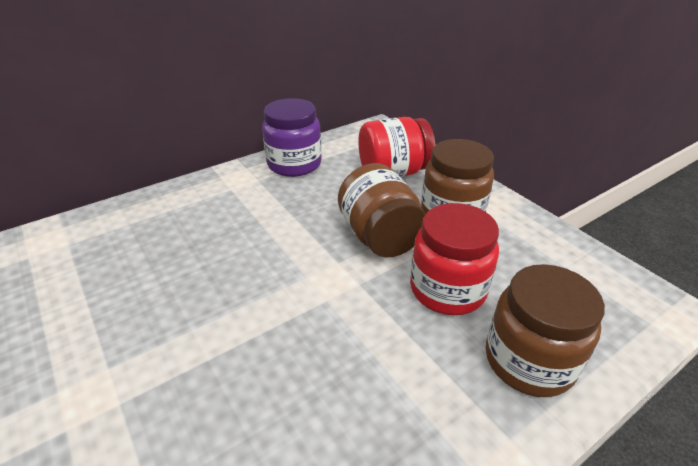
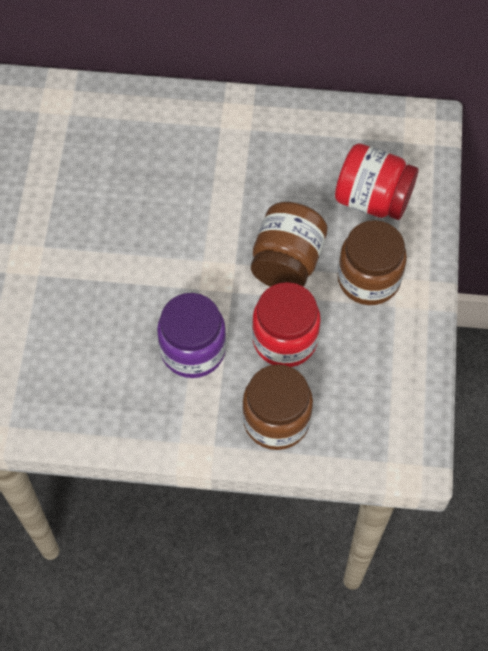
camera: 40 degrees right, 25 degrees up
(294, 164) = (298, 128): purple jar -> purple jar (193, 350)

